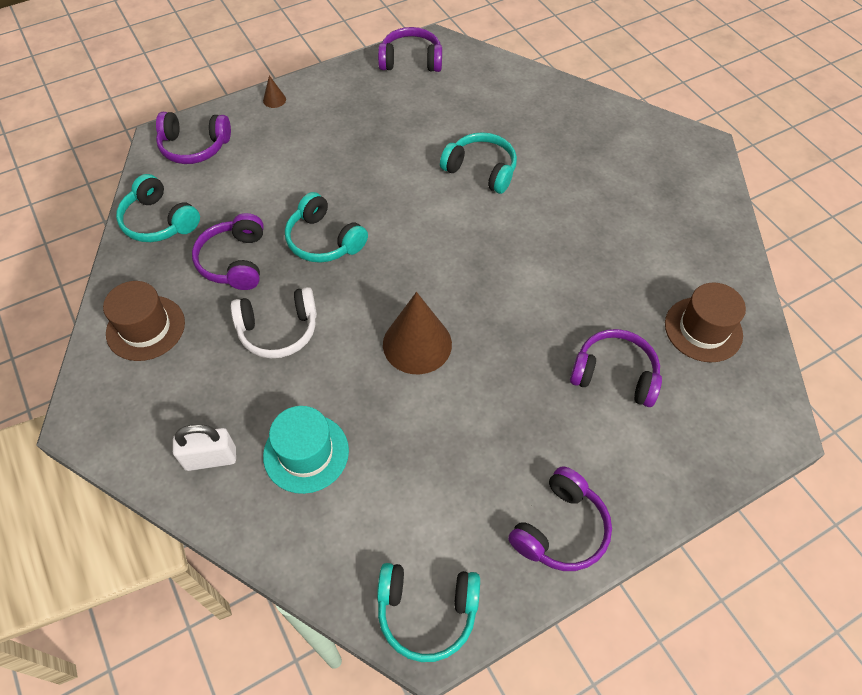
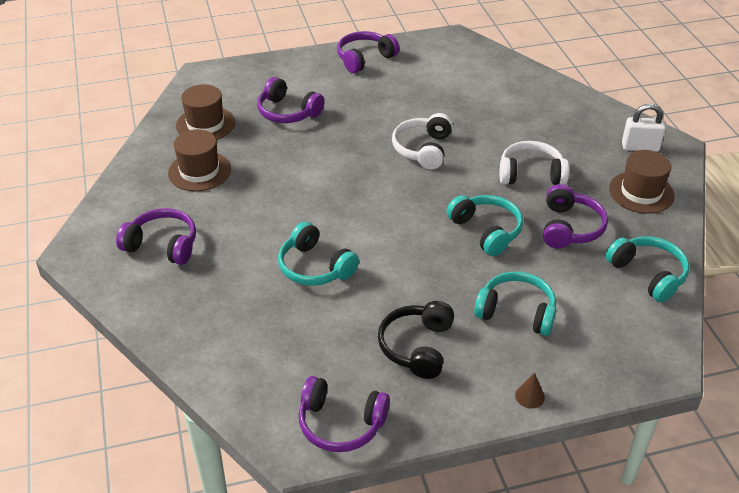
camera: 165 degrees left, 15 degrees down
(194, 147) = (624, 349): purple headphones -> purple headphones (162, 245)
(210, 458) = (579, 115): white padlock -> white padlock (640, 147)
(306, 453) = (514, 109): turquoise hat -> none
(369, 119) = (417, 347): none -> black headphones
(417, 344) = (423, 149): brown cone -> white headphones
(426, 611) = (452, 44): turquoise headphones -> turquoise headphones (516, 312)
(659, 256) = (199, 171): none -> brown hat

